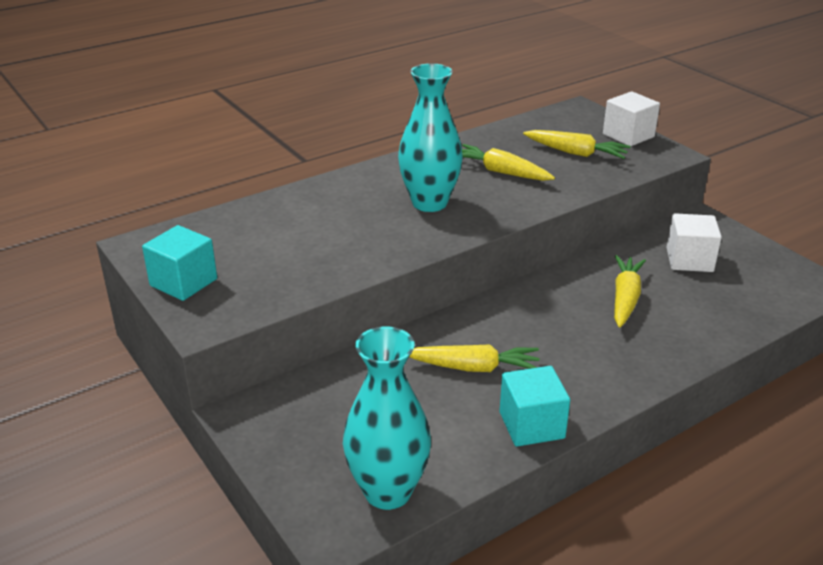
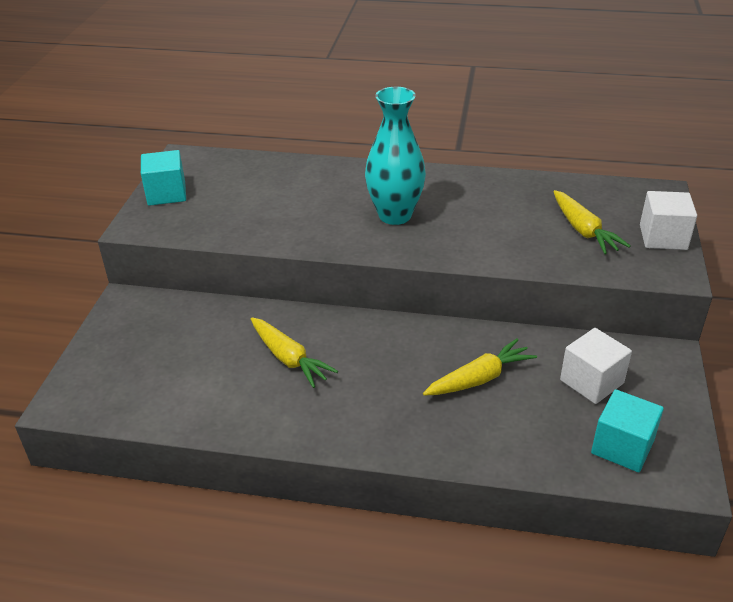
camera: 45 degrees right, 5 degrees up
(388, 491) = (121, 400): turquoise vase -> none
(501, 172) = (490, 217): yellow carrot -> none
(531, 425) = (260, 422): turquoise cube -> turquoise cube (622, 447)

